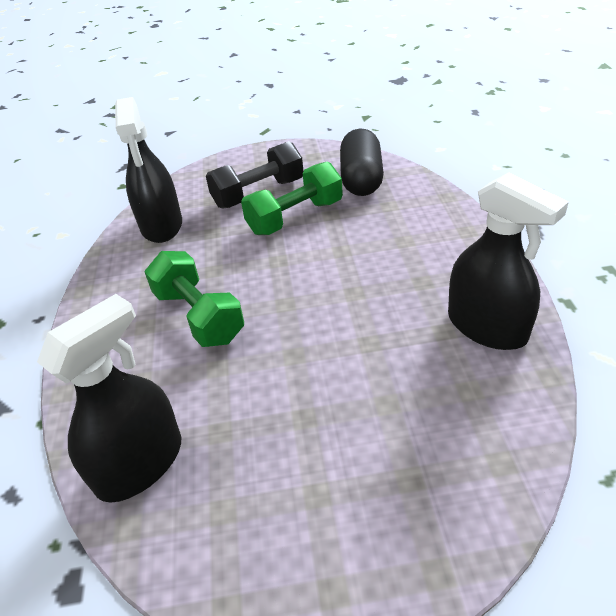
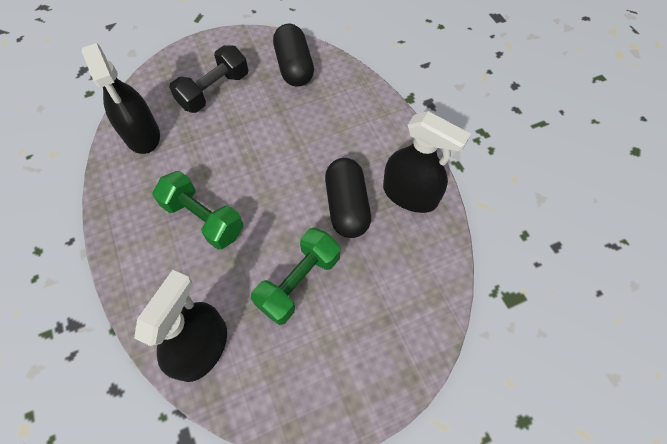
camera: 20 degrees left, 20 degrees up
(295, 217) = (251, 113): green dumbbell -> green dumbbell (299, 282)
(391, 328) = (347, 206): none -> black capsule

